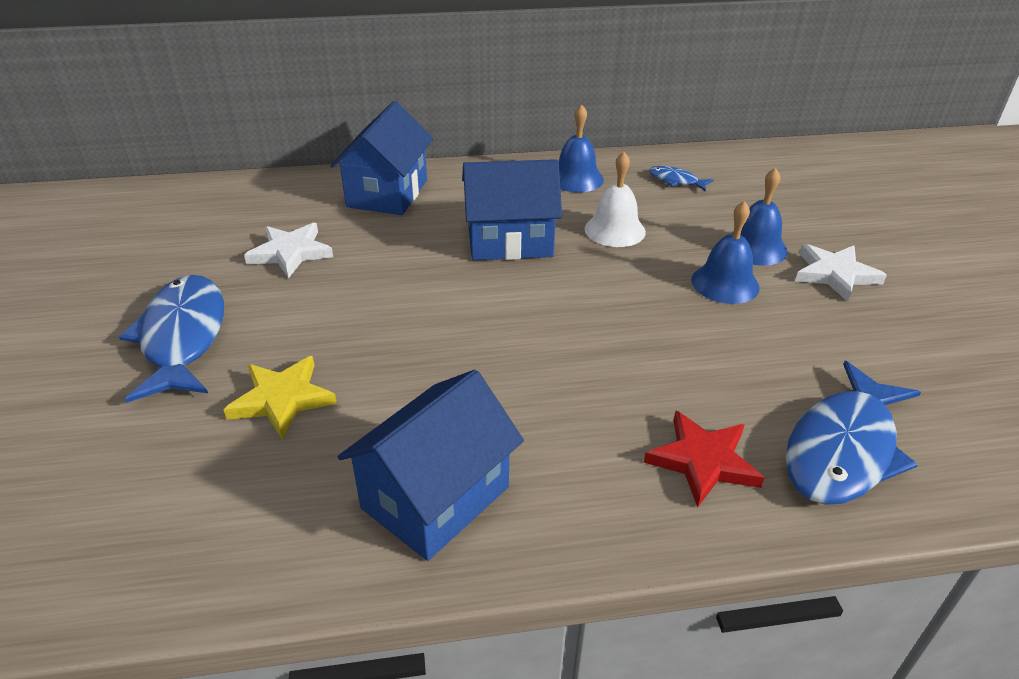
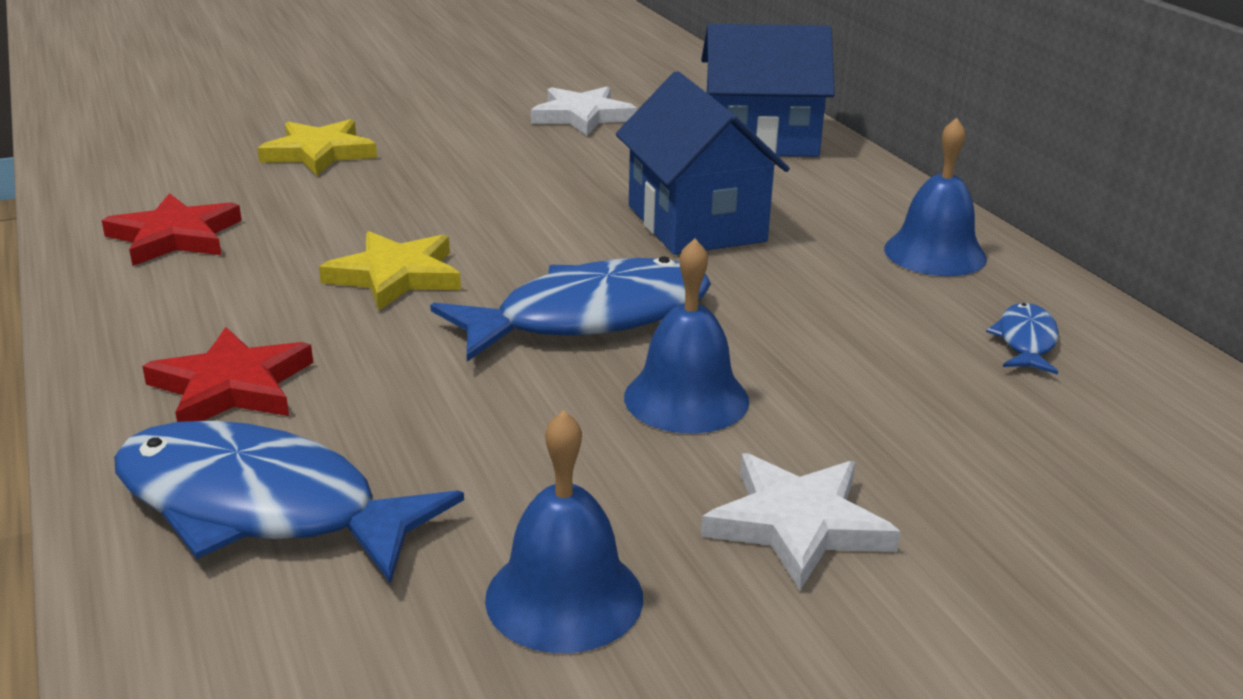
camera: 75 degrees right, 10 degrees down
(183, 337) = (406, 101): blue fish -> blue fish (590, 318)
(435, 497) = (175, 237): blue house -> red star
(551, 373) = (396, 276): none -> yellow star
(615, 230) = (789, 295): white bell -> none
(755, 247) = (835, 429): blue bell -> blue bell (564, 597)

